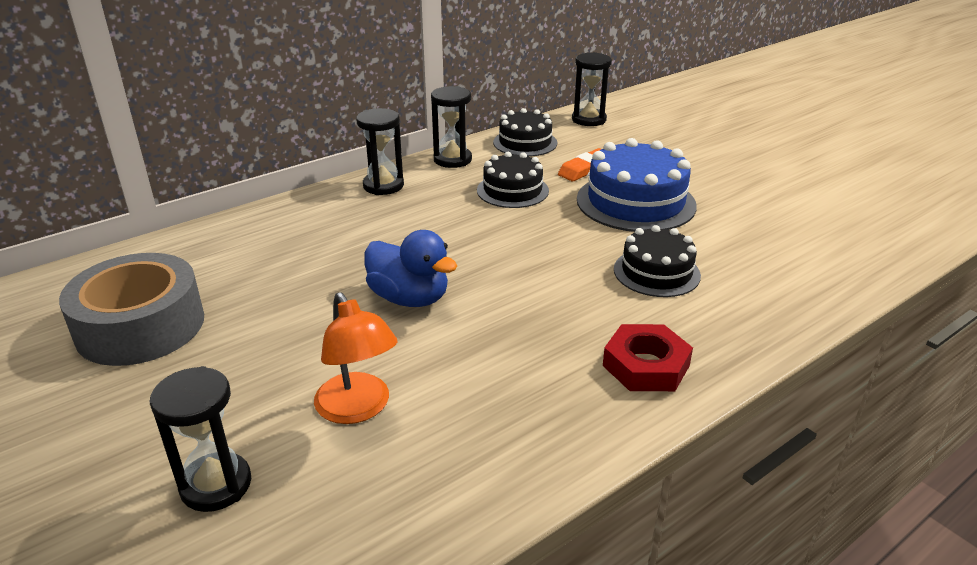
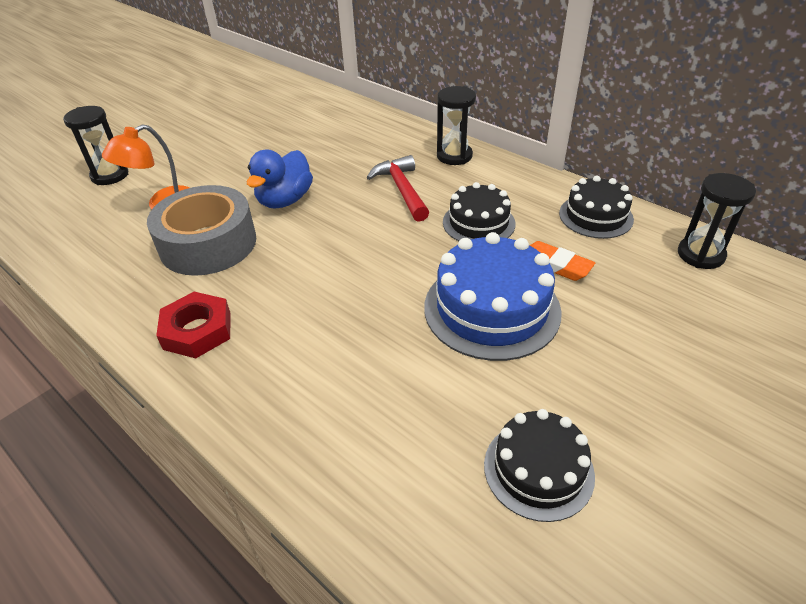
camera: 80 degrees right, 10 degrees up
(140, 326) = (247, 118): grey tape -> grey tape (208, 244)
(432, 221) = (402, 190): none -> red hammer
(452, 160) = (525, 180): black hourglass -> none
(656, 272) = (346, 331): black cake -> black cake (538, 469)

